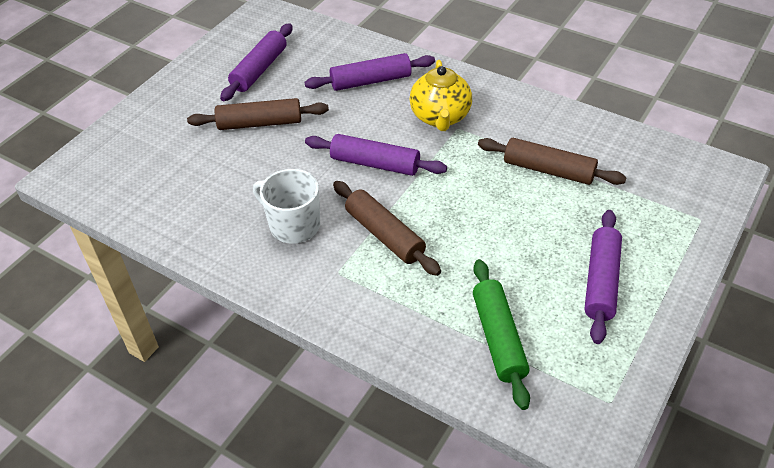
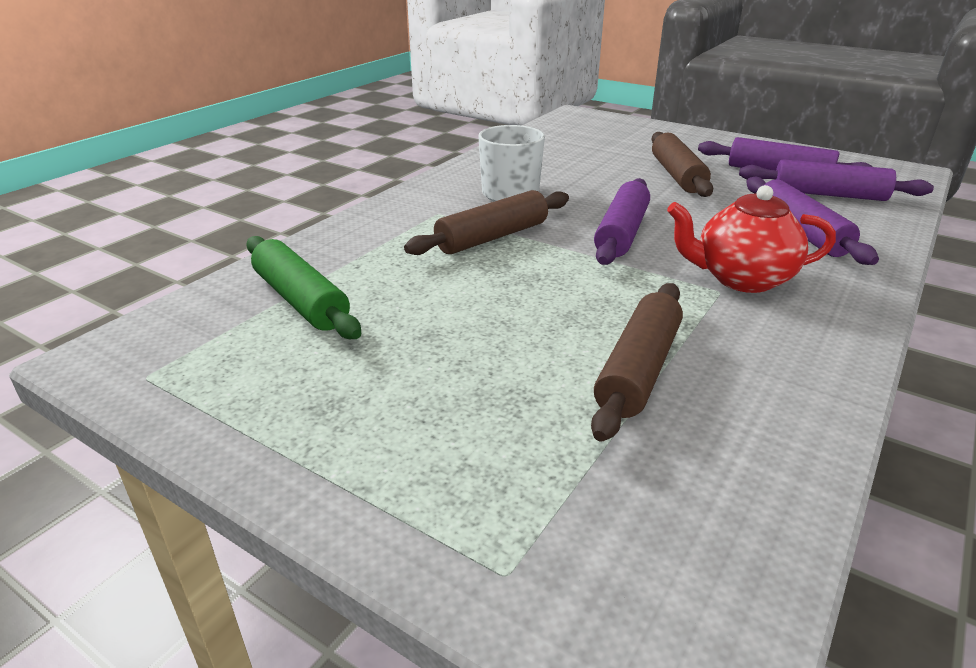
camera: 90 degrees right, 15 degrees down
(440, 117) = (741, 279): yellow teapot -> red teapot
(498, 338) = (301, 300): green rolling pin -> green rolling pin turned 60 degrees clockwise
(601, 282) = (366, 397): purple rolling pin -> purple rolling pin (828, 194)

